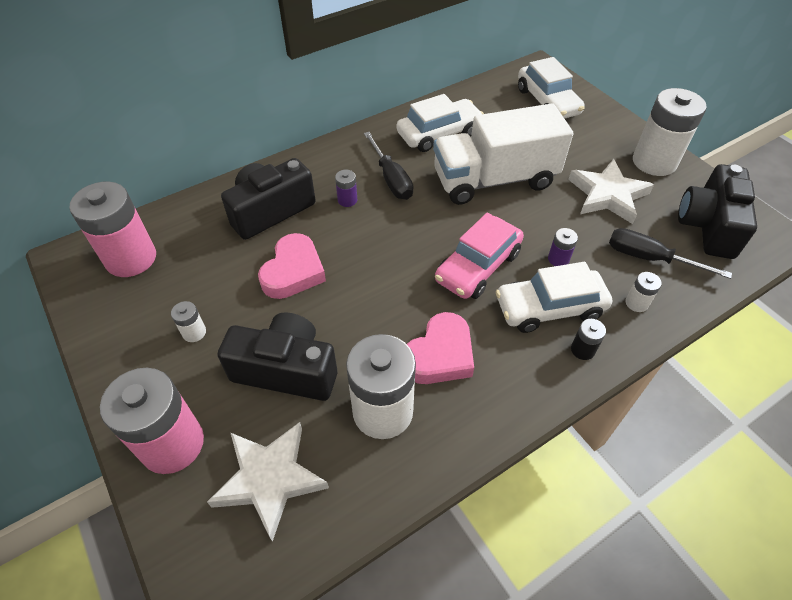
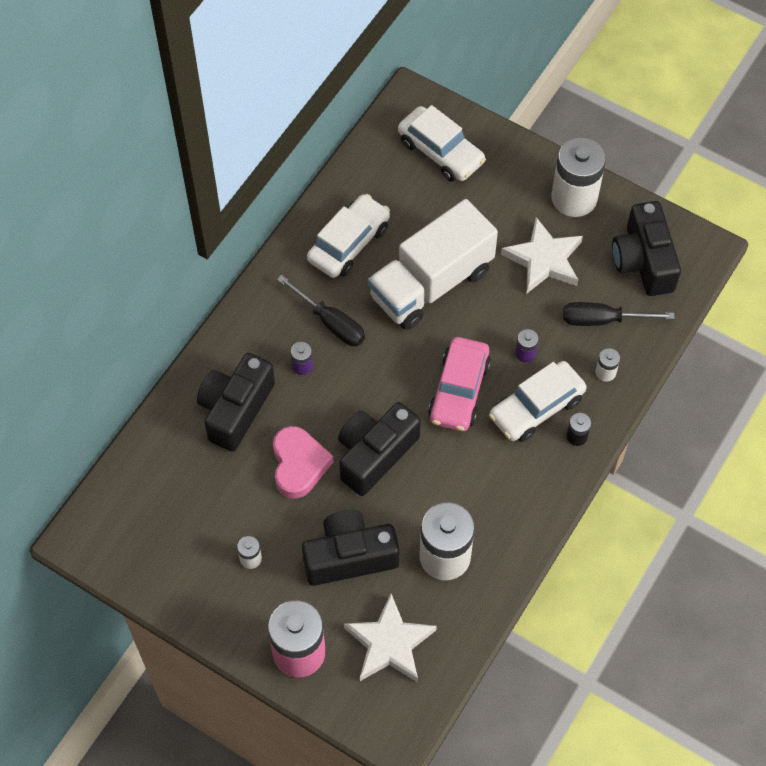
camera: 25 degrees left, 10 degrees up
(131, 258) = (139, 515): pink battery -> none
(368, 289) = (375, 454): none -> black camera
(440, 355) = (466, 490): pink heart -> none

